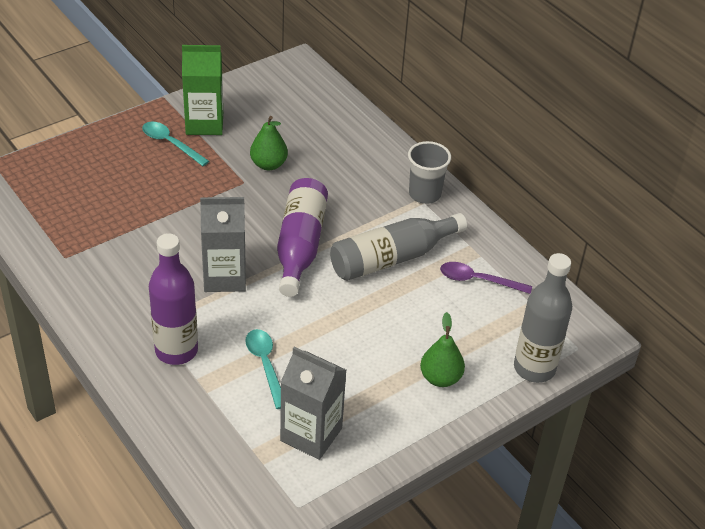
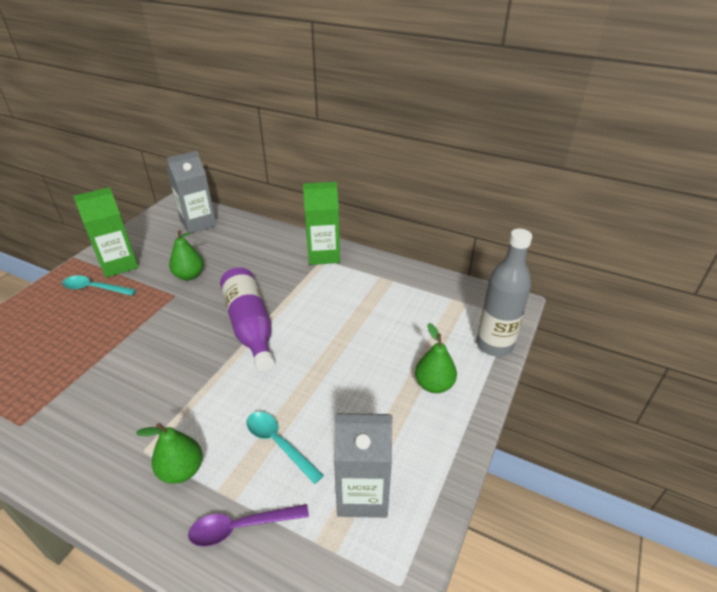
camera: 25 degrees left, 5 degrees down
(176, 350) = (181, 470): purple bottle -> green pear
(225, 277) = (196, 378): grey carton -> grey carton (198, 223)
(392, 258) = (330, 307): grey bottle -> none
(424, 194) = (323, 255): grey cup -> green carton
(478, 280) = (404, 298): purple spoon -> purple spoon (241, 527)

